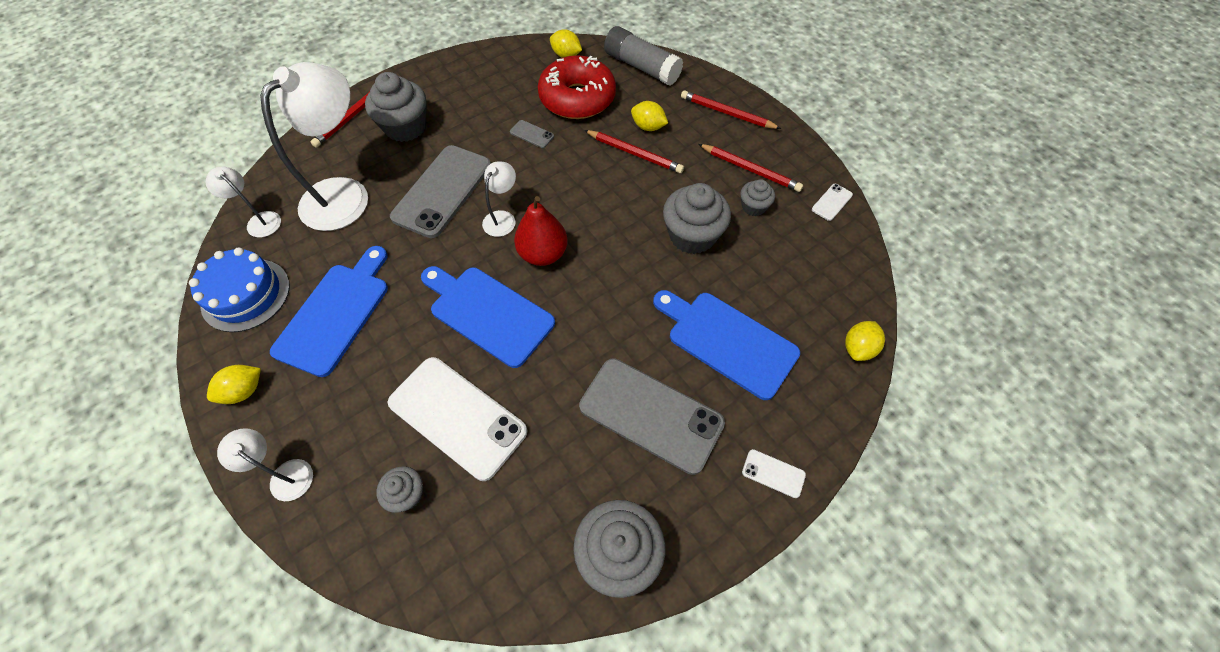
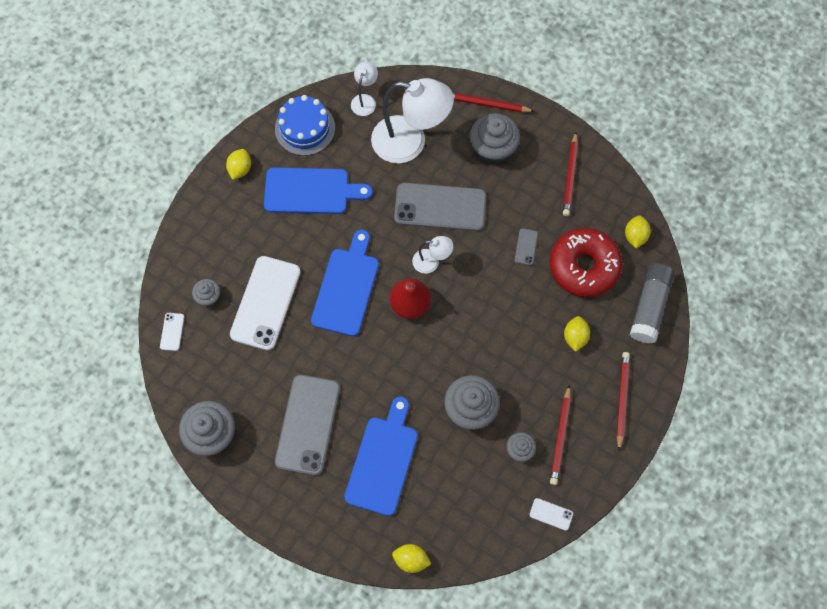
camera: 70 degrees right, 10 degrees up
(244, 391) = (240, 169): yellow lemon -> yellow lemon turned 75 degrees clockwise
(285, 474) = (199, 223): white lamp -> none
(635, 153) = (539, 336): red pencil -> red pencil (570, 176)
(773, 473) = (293, 516): white phone -> white phone (172, 331)

